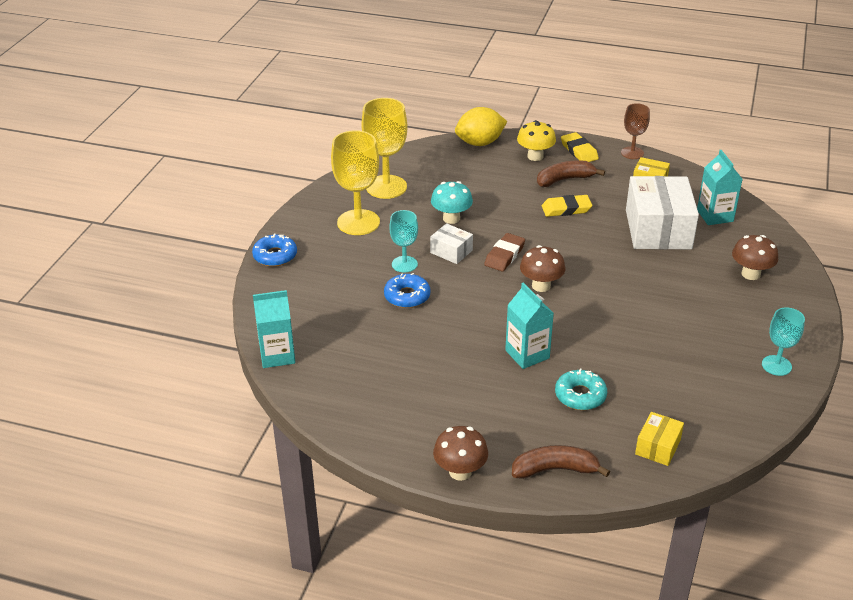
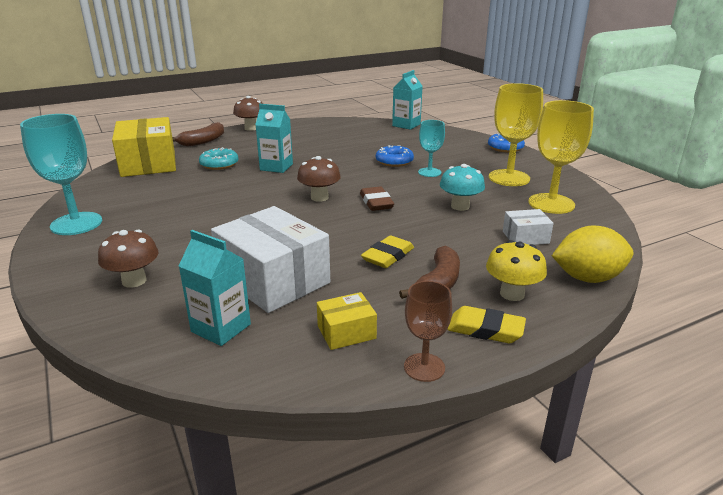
camera: 135 degrees right, 10 degrees down
(451, 251) = (416, 189): white box -> white box (525, 237)
(480, 143) = (587, 278): yellow lemon -> yellow lemon turned 60 degrees clockwise
(658, 447) = (148, 163): yellow box -> yellow box, size x2.10
(776, 365) = (76, 224): turquoise goblet -> turquoise goblet, size x1.72

